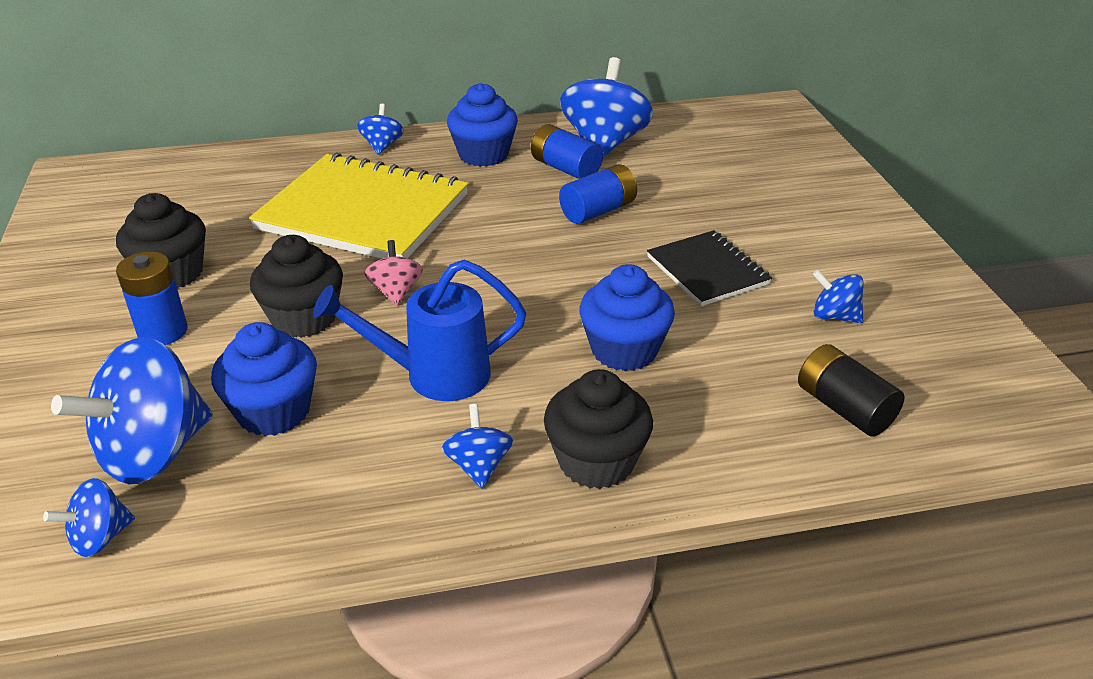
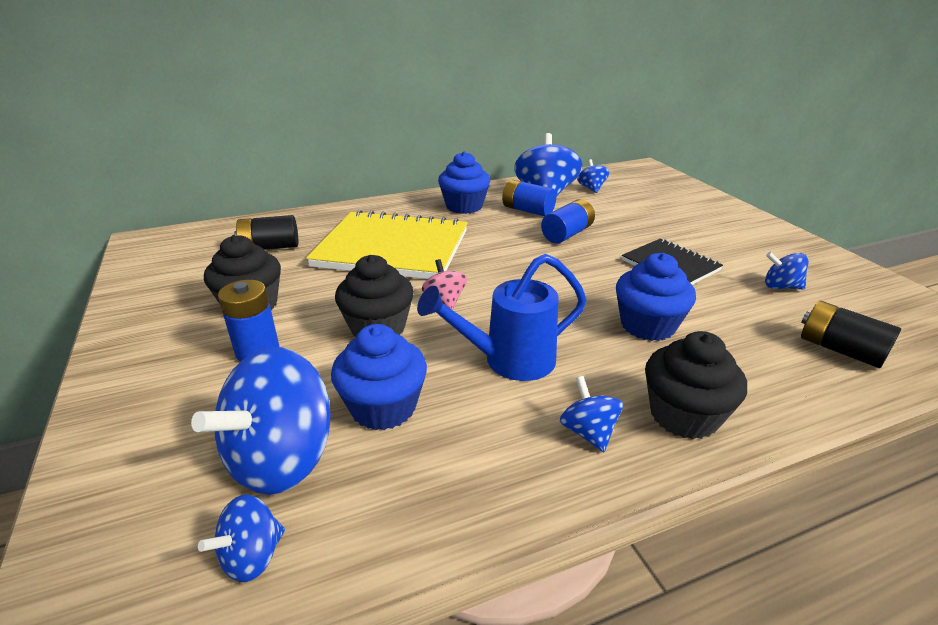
camera: 10 degrees left, 5 degrees down
(216, 196) = (270, 247): none -> black battery
(382, 146) = (387, 206): blue spinning top -> blue spinning top (591, 188)

